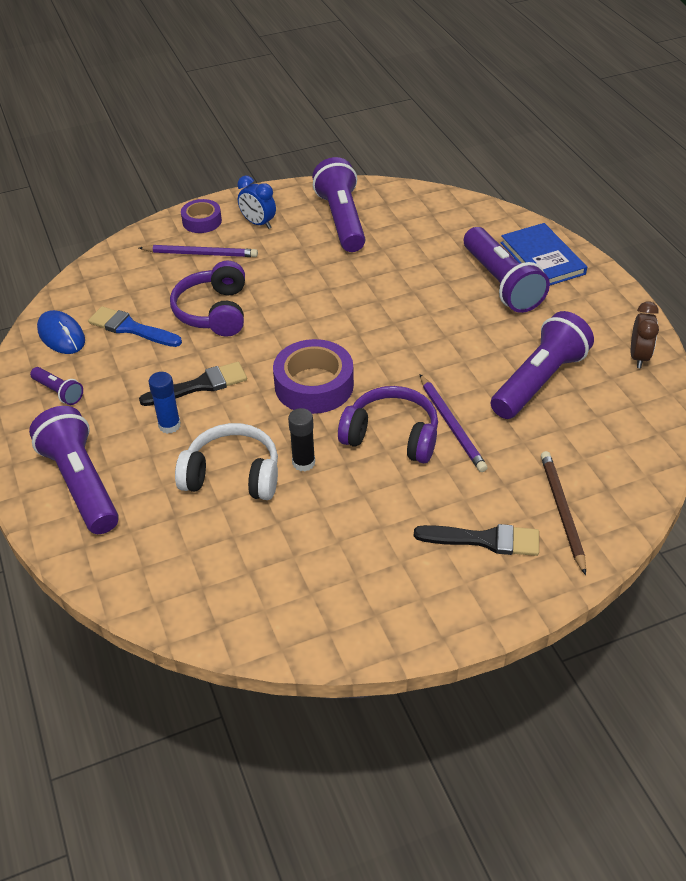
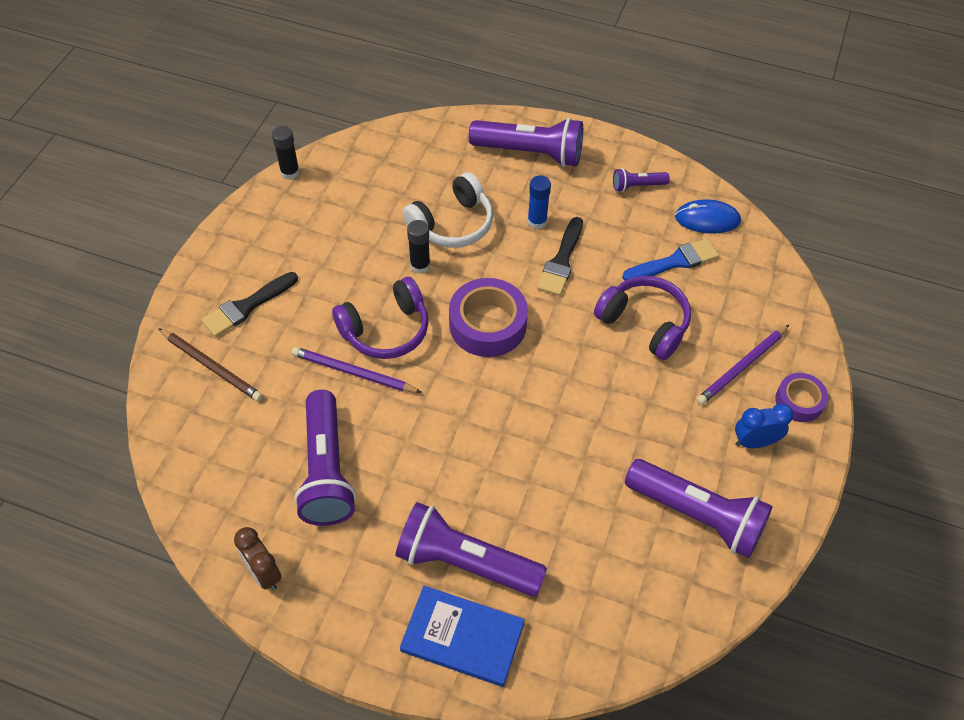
camera: 130 degrees right, 10 degrees up
(302, 650) = (290, 172): none -> black glue stick

